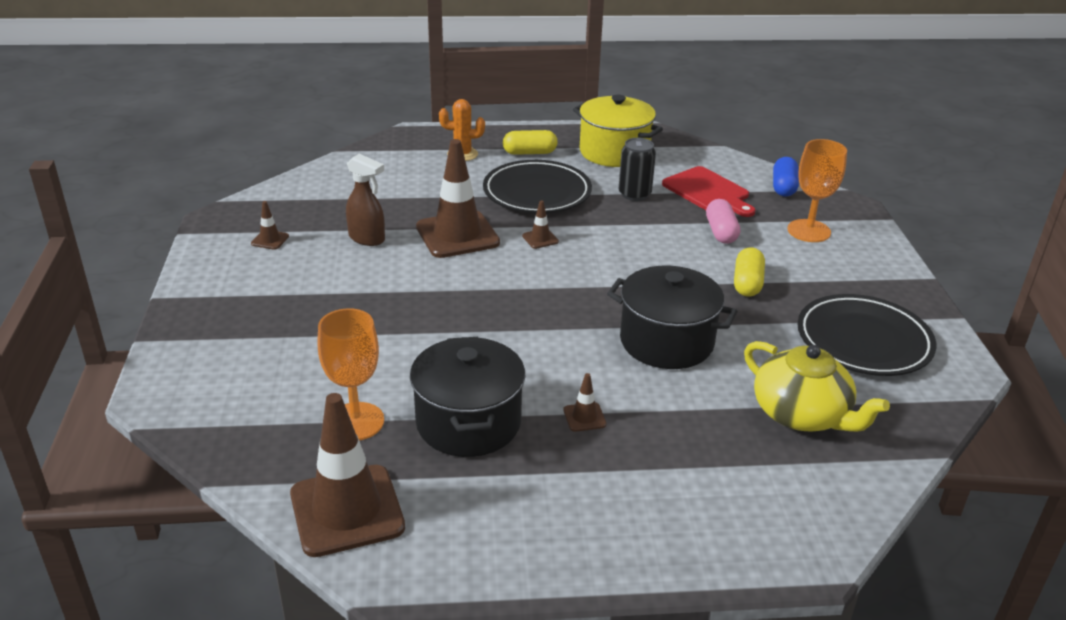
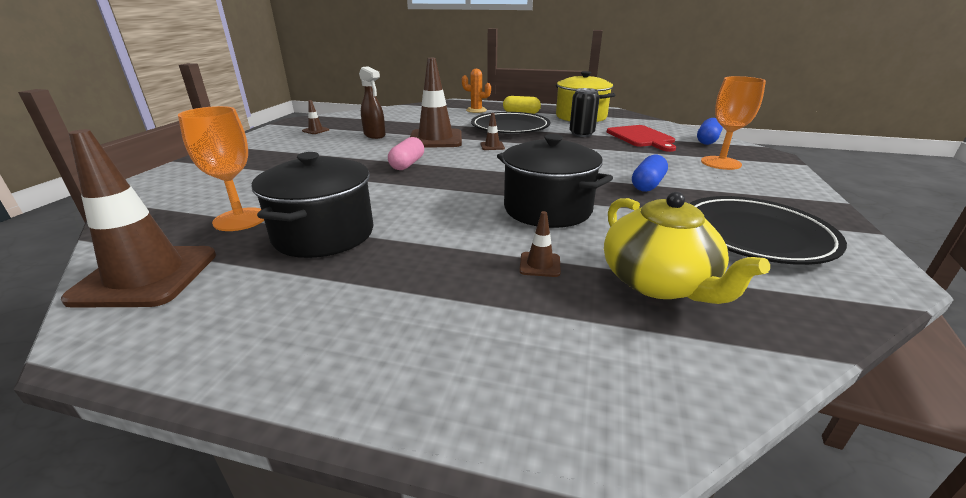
camera: 20 degrees right, 5 degrees down
(584, 417) = (427, 247): brown traffic cone -> brown traffic cone (540, 265)
(721, 232) = (640, 156): pink capsule -> pink capsule (407, 164)
(747, 283) = (647, 184): yellow capsule -> blue capsule

